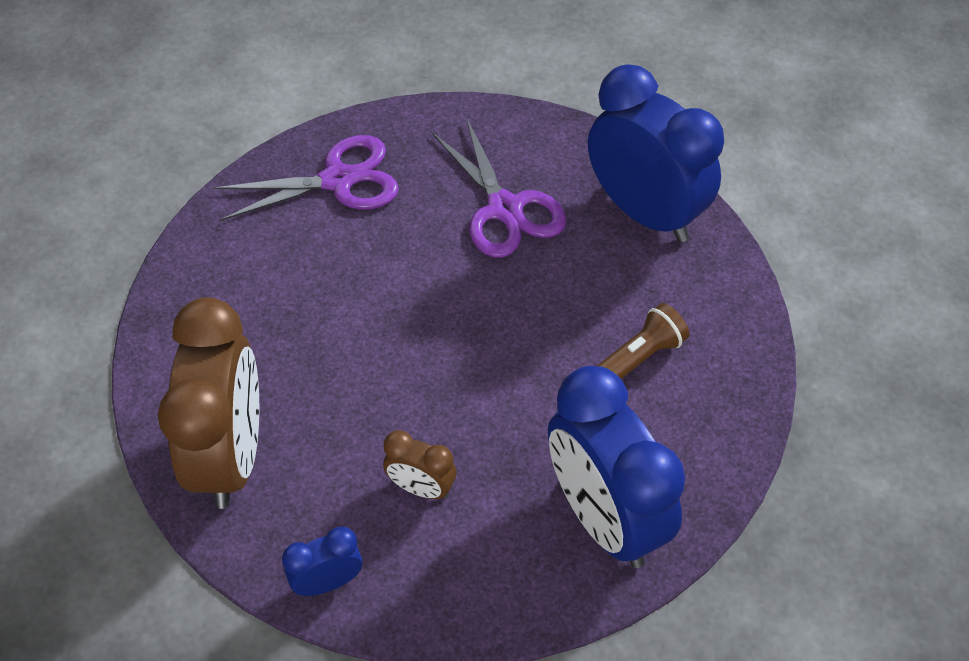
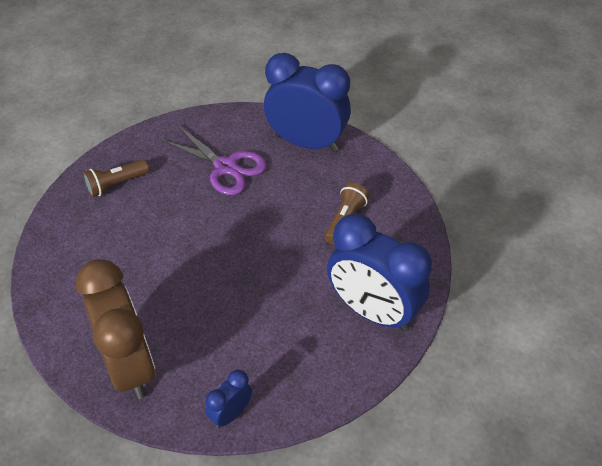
camera: 25 degrees left, 5 degrees down
(338, 180) = (116, 184): purple scissors -> brown flashlight
(421, 487) = (259, 337): brown clock -> none

